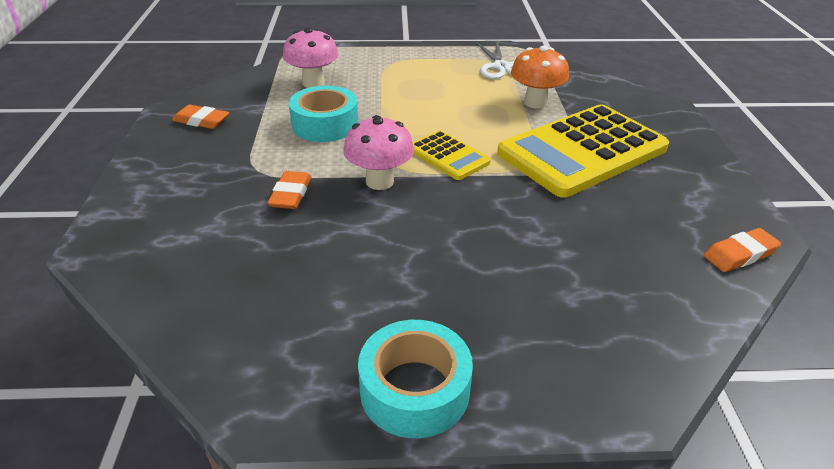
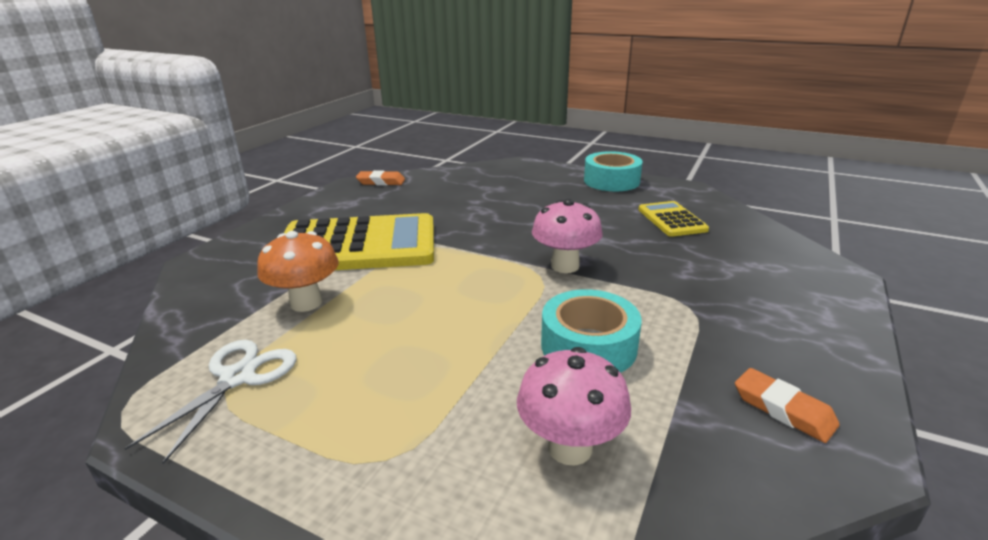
camera: 150 degrees left, 10 degrees down
(291, 194) = (656, 275): orange eraser -> none
(448, 156) = (479, 271): yellow calculator -> yellow calculator (672, 220)

